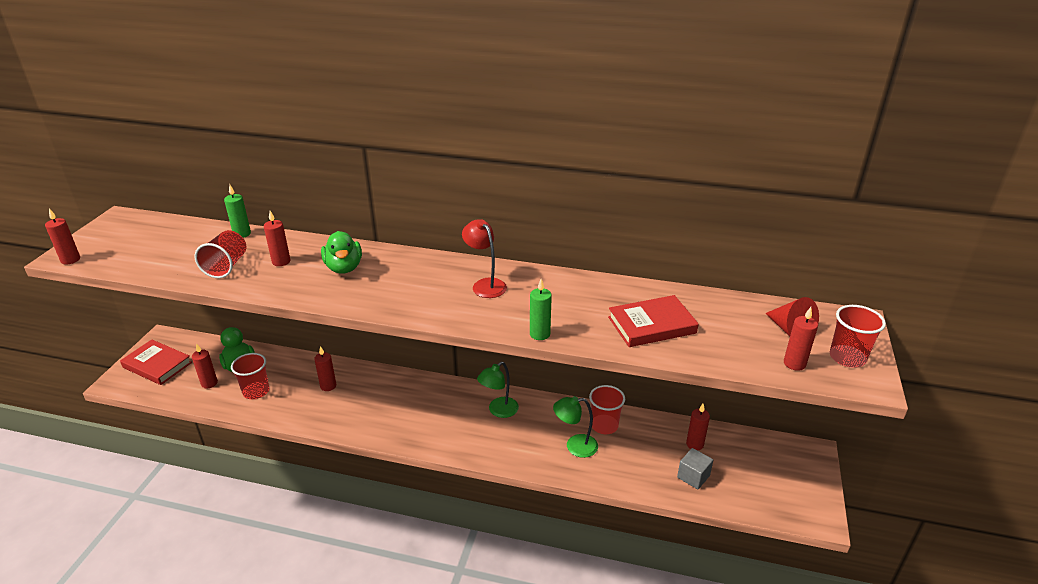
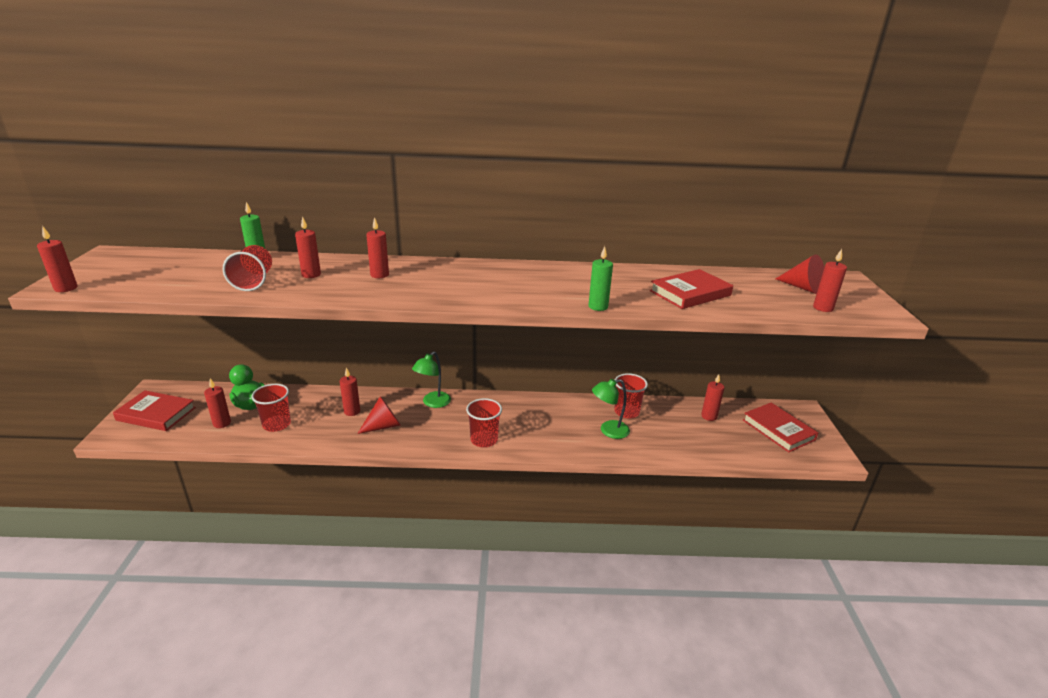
camera: 15 degrees left, 5 degrees down
(344, 268) = (379, 275): green duck -> red candle
(352, 407) = (383, 426): none -> red cone
(485, 284) = (524, 277): red lamp -> none
(498, 411) = (527, 412): green lamp -> green lamp (433, 403)
(693, 476) = (720, 440): grey cube -> none
(768, 473) = (778, 430): none -> red book
(847, 357) = (859, 301): red cup -> red cup (484, 440)

